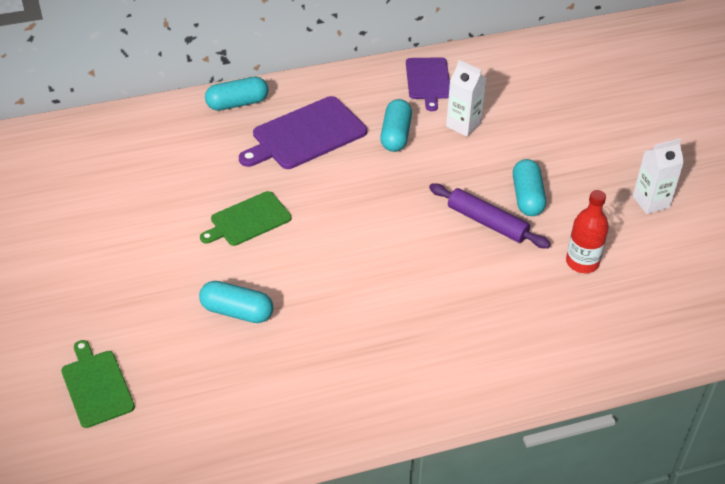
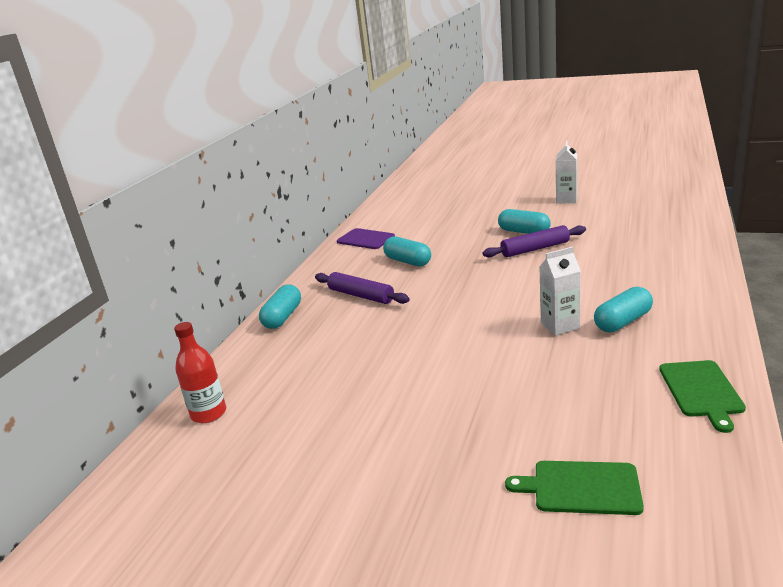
camera: 50 degrees left, 20 degrees down
(237, 311) = (540, 373): turquoise capsule -> turquoise capsule (623, 322)
(248, 220) = (430, 342): green cutting board -> green cutting board (701, 391)
(305, 135) = (361, 295): purple cutting board -> purple rolling pin
(463, 125) = (428, 237): white carton -> white carton (560, 325)
(582, 262) = (603, 228): red bottle -> red bottle (209, 413)

